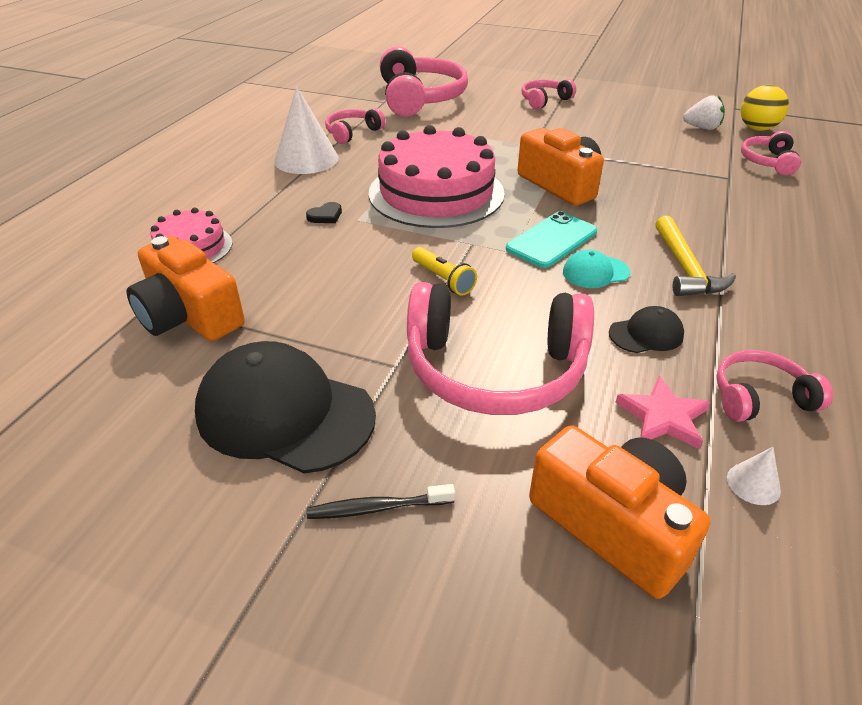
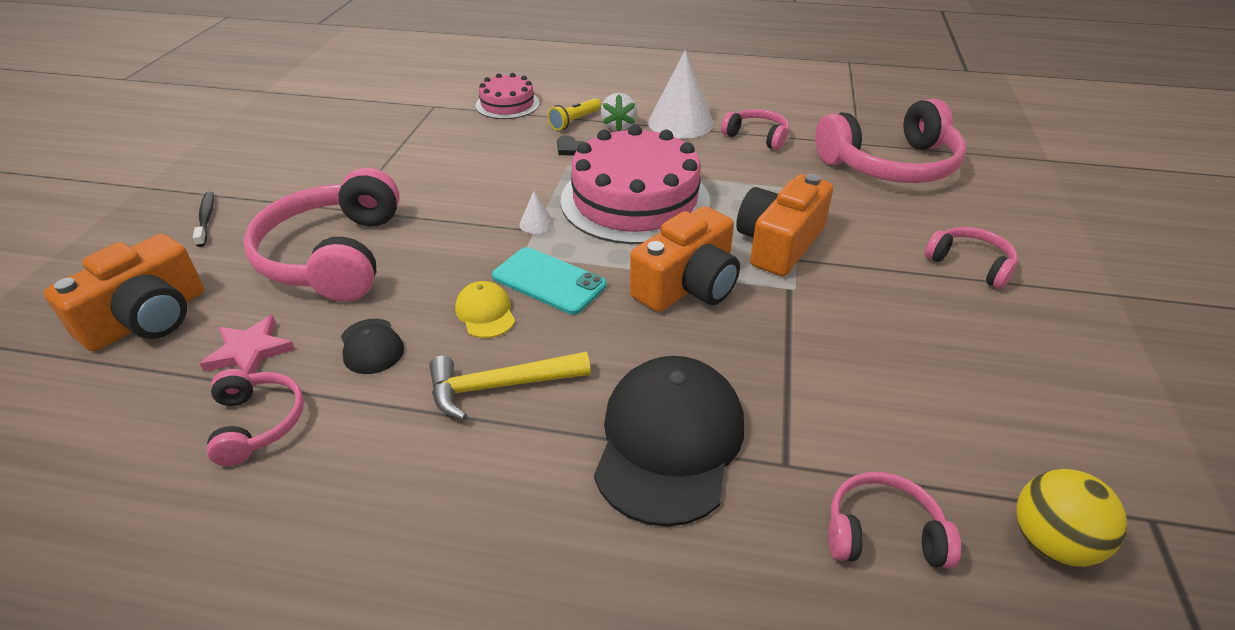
camera: 80 degrees right, 0 degrees up
(189, 315) = (417, 121): orange camera -> orange camera (779, 244)
(284, 413) = (304, 173): black cap -> black cap (669, 441)
(443, 279) = (467, 219): yellow flashlight -> yellow flashlight (574, 121)
(595, 272) = (485, 313): turquoise cap -> yellow cap
(702, 128) = (990, 450): white strawberry -> white strawberry (618, 126)
(753, 484) = (152, 402): white cone -> white cone (536, 223)

